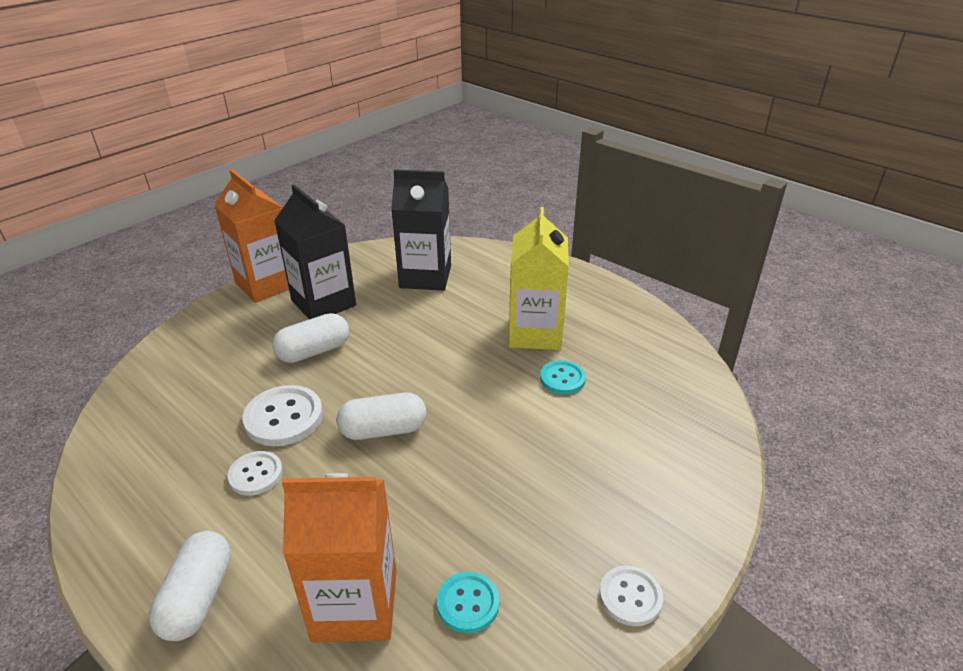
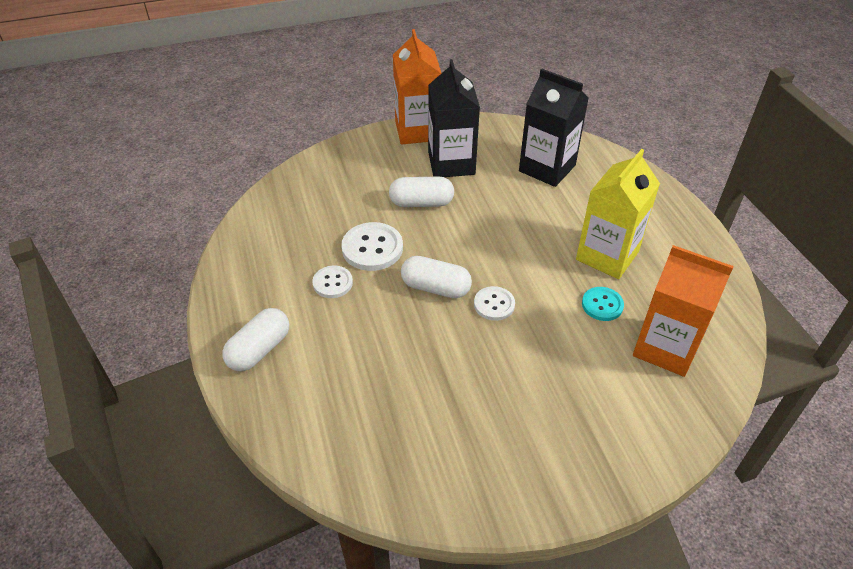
camera: 30 degrees right, 10 degrees up
(355, 605) = (347, 401): orange carton -> orange carton (665, 348)
(468, 603) = (419, 437): turquoise button -> none
(630, 597) = (534, 491): white button -> white button (494, 304)

